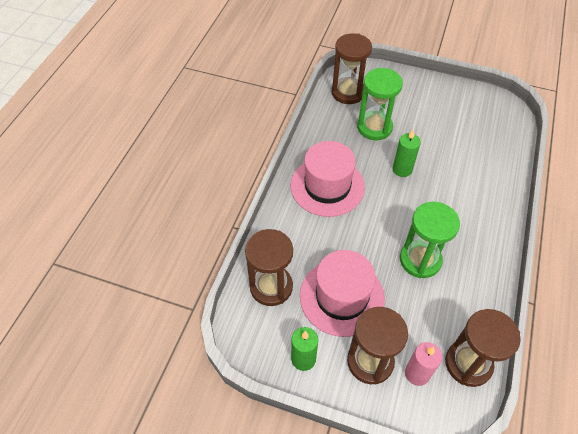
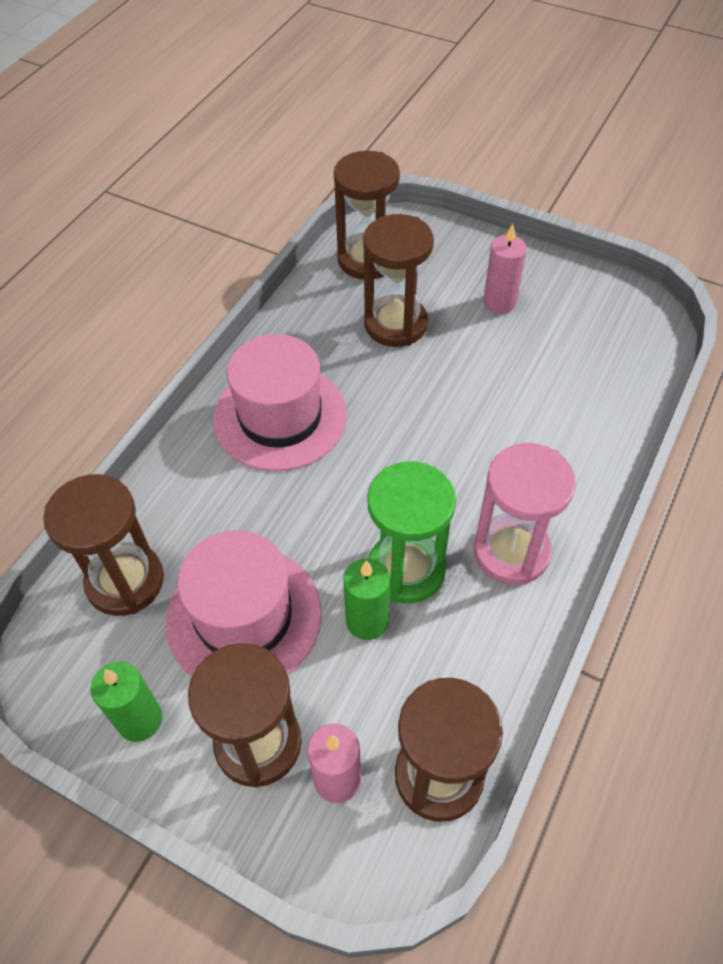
camera: 10 degrees right, 0 degrees up
(374, 127) = (395, 324): green hourglass -> brown hourglass
(402, 169) = (422, 403): green candle -> green candle (367, 621)
(427, 109) = (499, 302): none -> pink candle
(471, 243) = (511, 551): none -> pink hourglass

